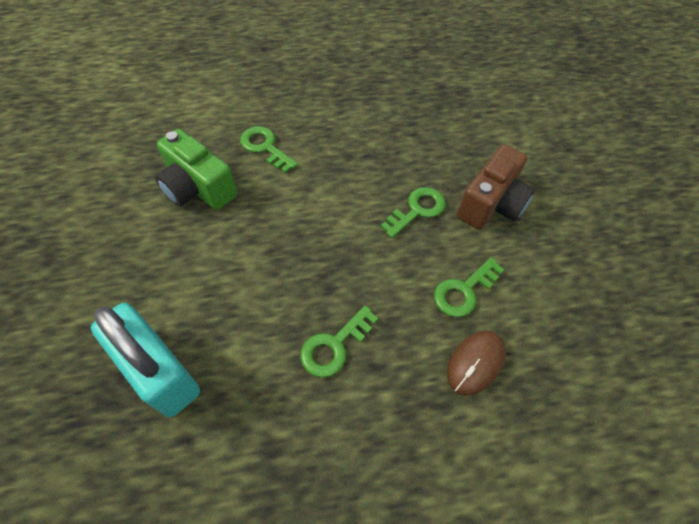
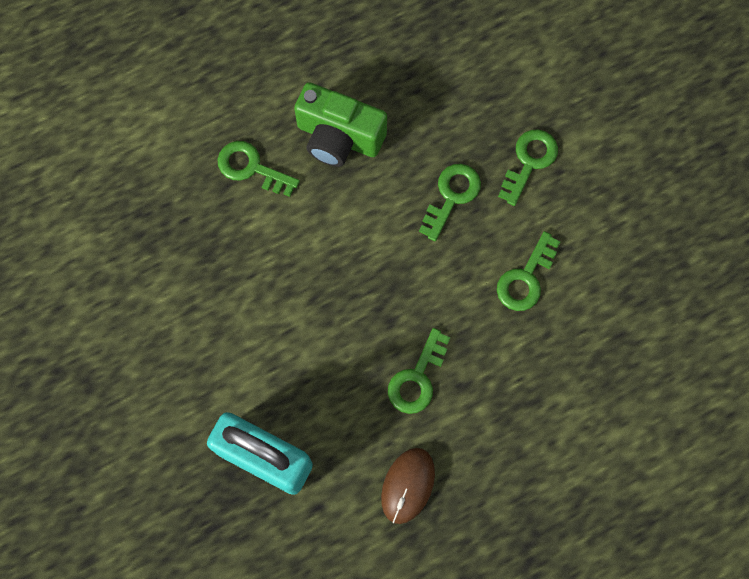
camera: 15 degrees left, 15 degrees up
(198, 188) = (200, 248): green camera -> green camera (339, 137)
(475, 363) = (554, 350): brown mouse -> brown mouse (407, 485)
(490, 204) = (529, 162): brown camera -> green key

